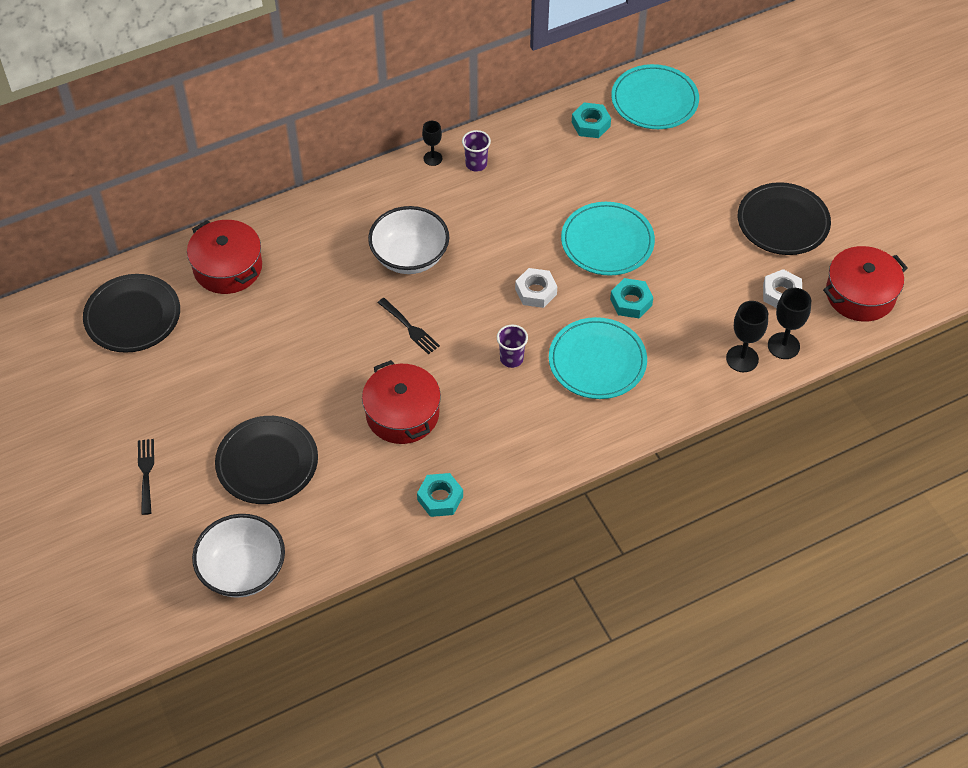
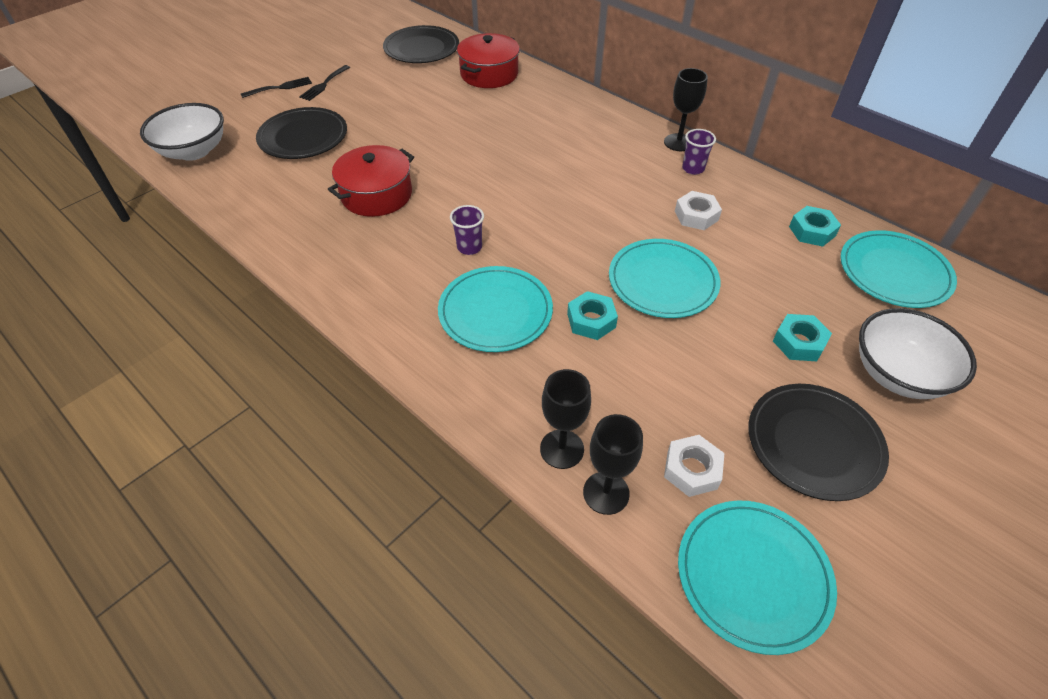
camera: 70 degrees right, 5 degrees down
(410, 256) = (556, 157): white bowl -> white bowl (898, 374)
(410, 328) = (475, 176): black fork -> black fork (324, 84)
(432, 158) = (678, 142): black goblet -> black goblet, size x1.55
(440, 498) = (286, 240): turquoise nut -> turquoise nut (799, 342)
(536, 291) = (562, 244): white nut -> white nut (696, 215)
(860, 294) = (753, 576): red pot -> turquoise plate

